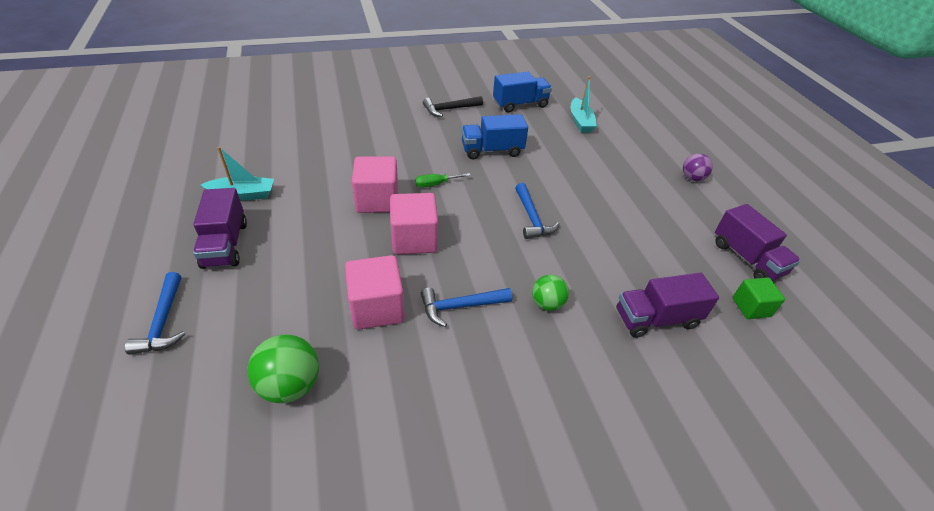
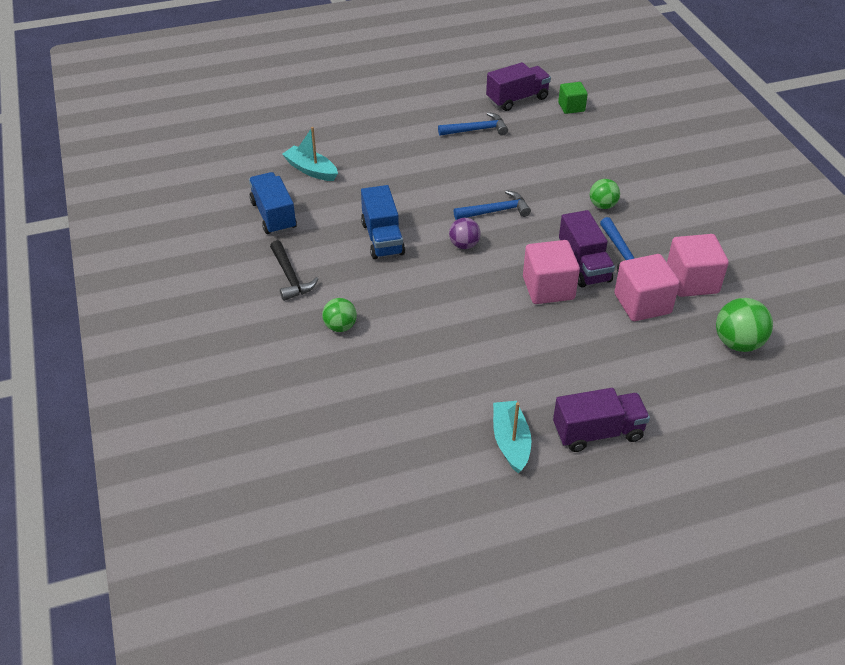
camera: 90 degrees left, 0 degrees up
(163, 322) = (711, 447): blue hammer -> blue hammer (476, 130)
(377, 200) = (494, 322): pink cube -> pink cube (691, 281)
(392, 127) = (340, 327): none -> green ball
(436, 184) = (455, 279): green screwdriver -> none
(580, 121) = (311, 170): turquoise boat -> turquoise boat turned 135 degrees counterclockwise
(656, 318) = (598, 152): purple truck -> purple truck (583, 265)
(692, 178) = (410, 109): purple ball -> purple ball (464, 245)

